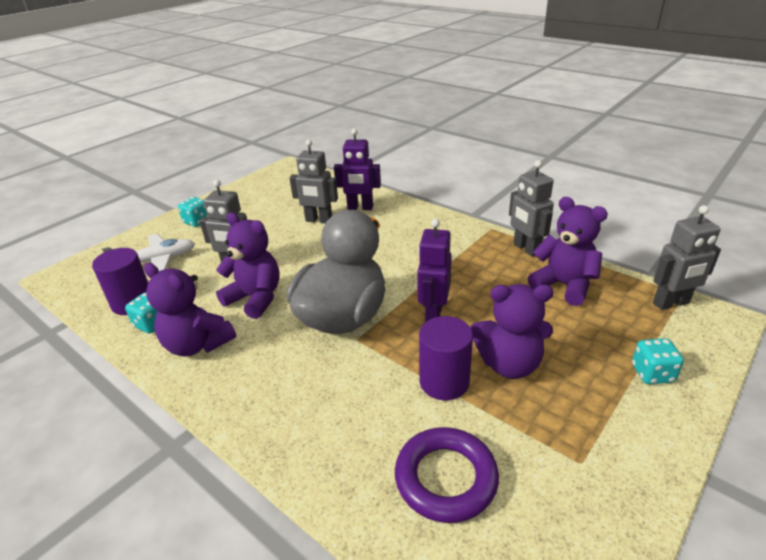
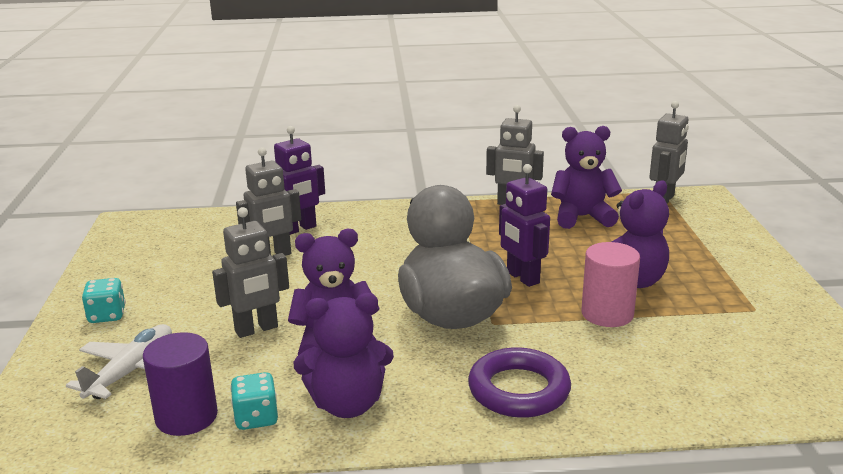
camera: 45 degrees left, 10 degrees down
(444, 382) = (607, 314): purple cylinder -> pink cylinder
(446, 478) = (703, 363): purple ring -> purple ring (519, 390)
(652, 373) = (716, 244): turquoise dice -> none

